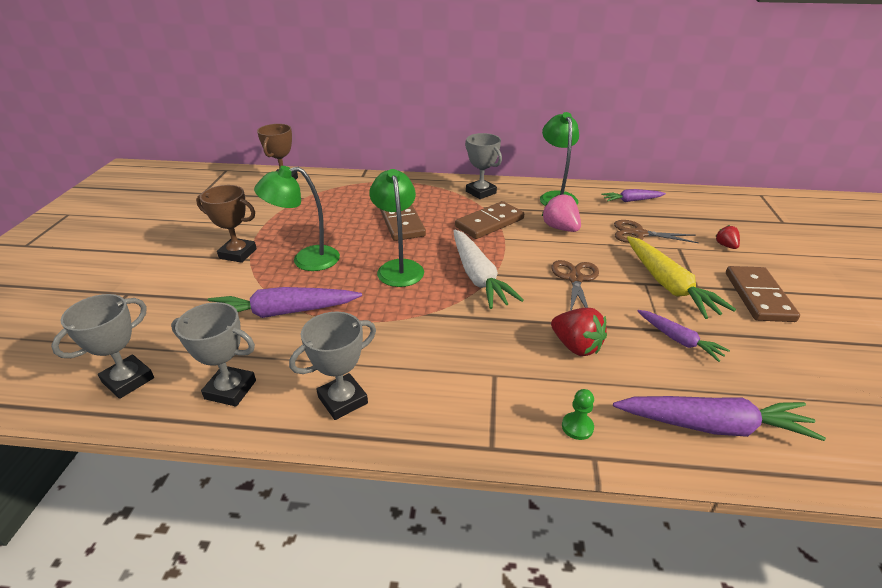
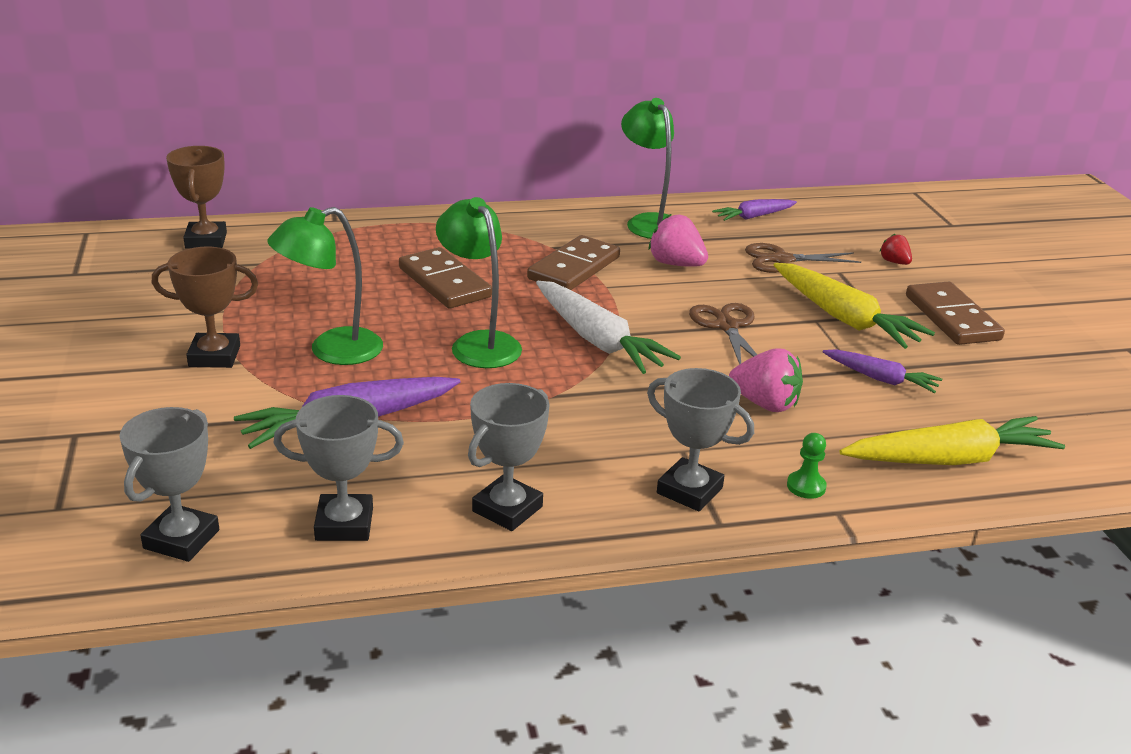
camera: 20 degrees left, 5 degrees down
(481, 192) = (537, 226): grey trophy -> grey trophy (689, 490)
(576, 346) = (765, 404): red strawberry -> pink strawberry
(713, 426) = (950, 459): purple carrot -> yellow carrot

